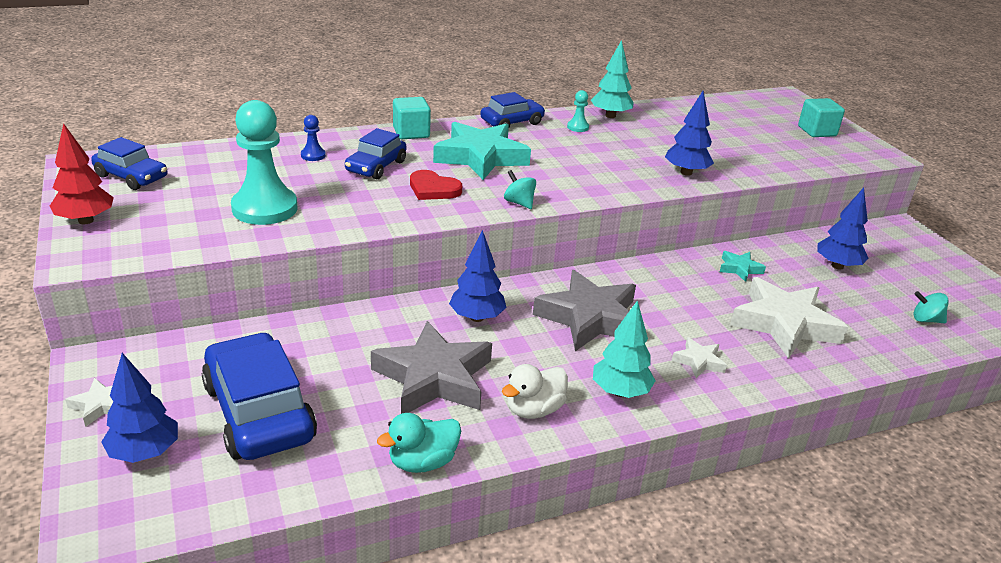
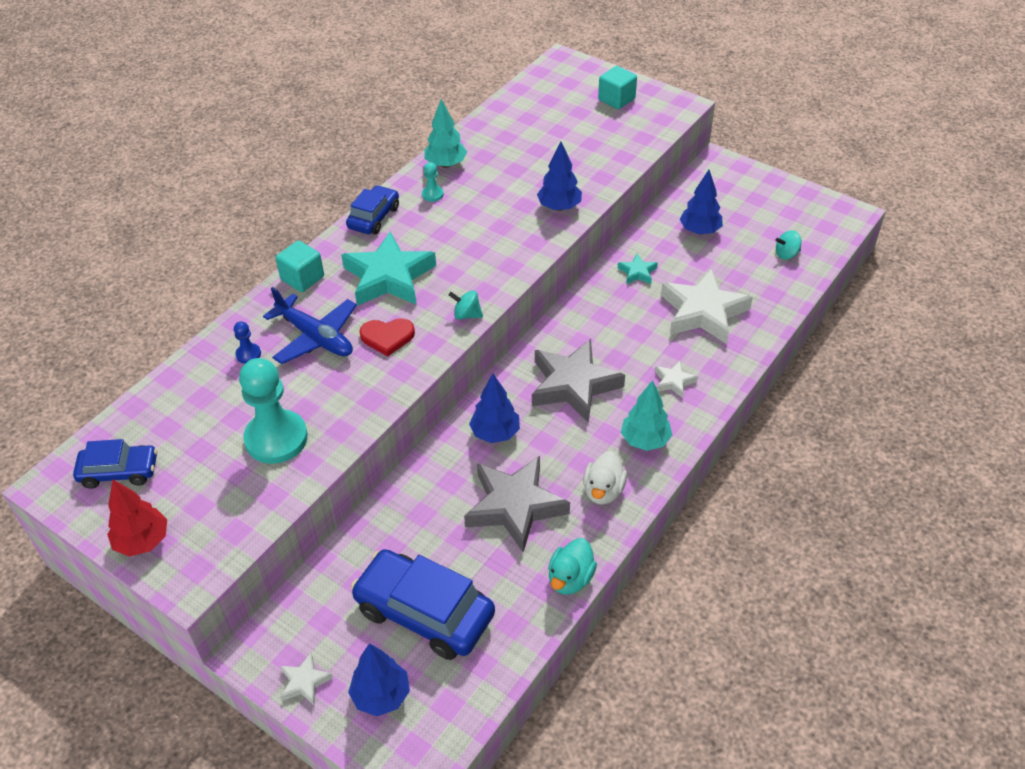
camera: 30 degrees left, 15 degrees up
(376, 166) = (315, 337): blue car -> blue plane

